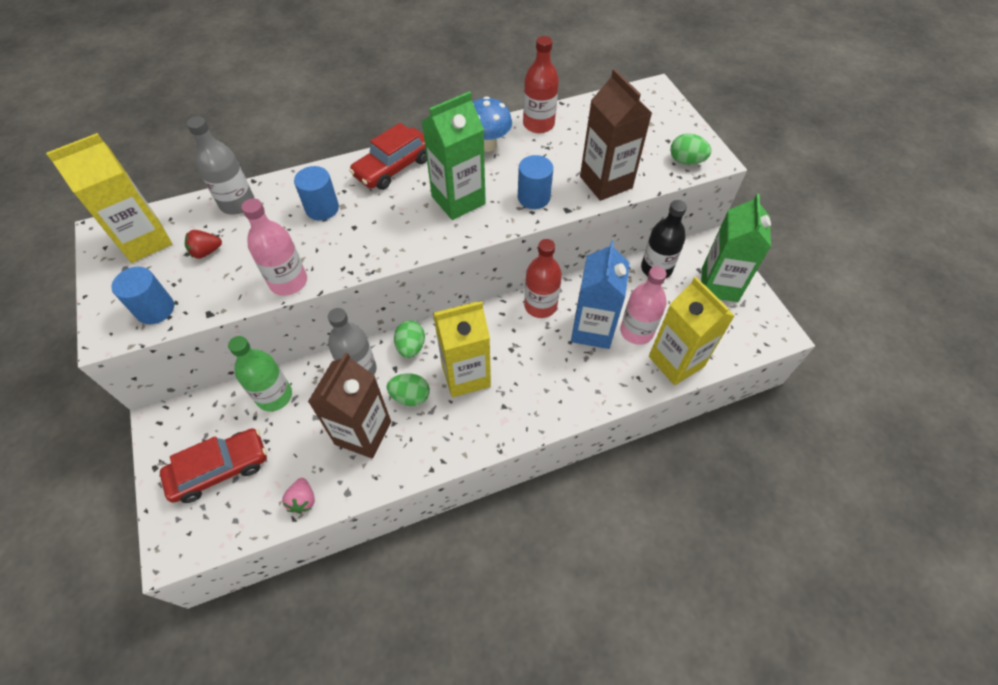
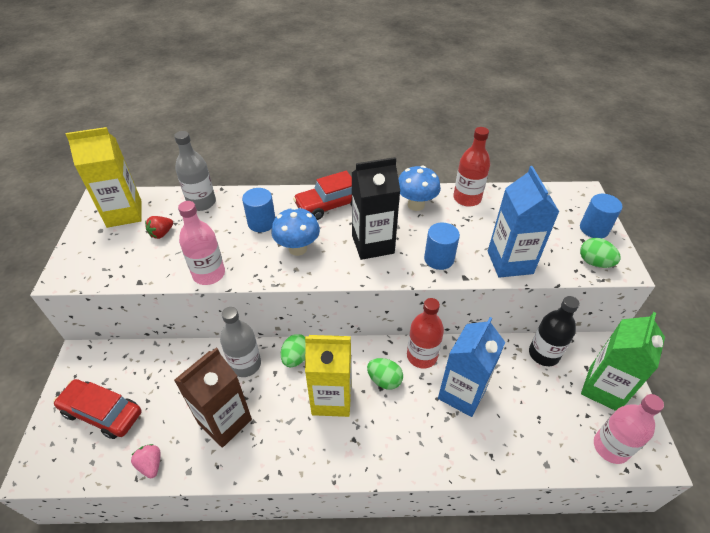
camera: 20 degrees right, 10 degrees down
(155, 309) = (104, 267): blue cylinder -> blue cylinder (594, 229)
(206, 252) = (161, 233): red strawberry -> red strawberry turned 45 degrees counterclockwise
(220, 469) = (102, 413): red car -> red car turned 150 degrees counterclockwise
(274, 396) = (171, 364): green bottle -> none
(303, 500) = (151, 464): pink strawberry -> pink strawberry turned 135 degrees clockwise
(377, 226) = (297, 248): none -> blue mushroom
(410, 396) = (277, 402): green egg -> green egg (384, 380)
(458, 200) = (373, 244): green carton -> black carton
(606, 182) = (510, 262): brown carton -> blue carton
(636, 331) = (504, 408): pink bottle -> pink bottle (610, 447)
(676, 361) = (534, 452): yellow carton -> none

